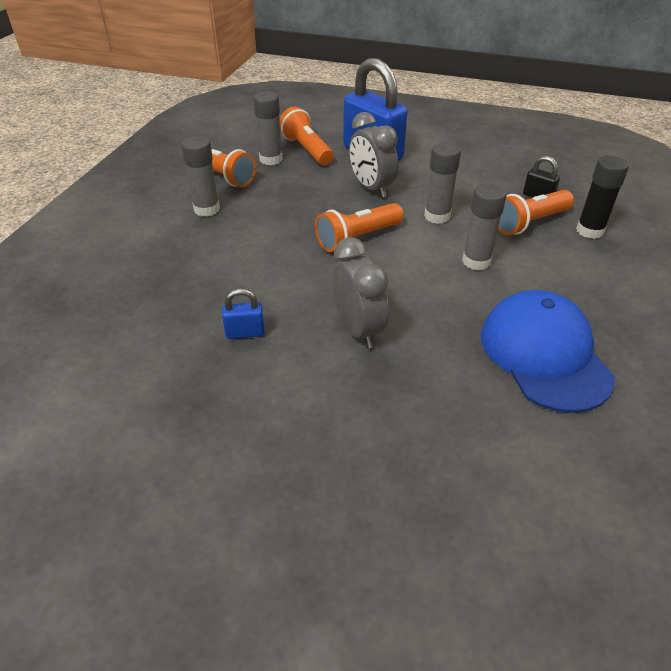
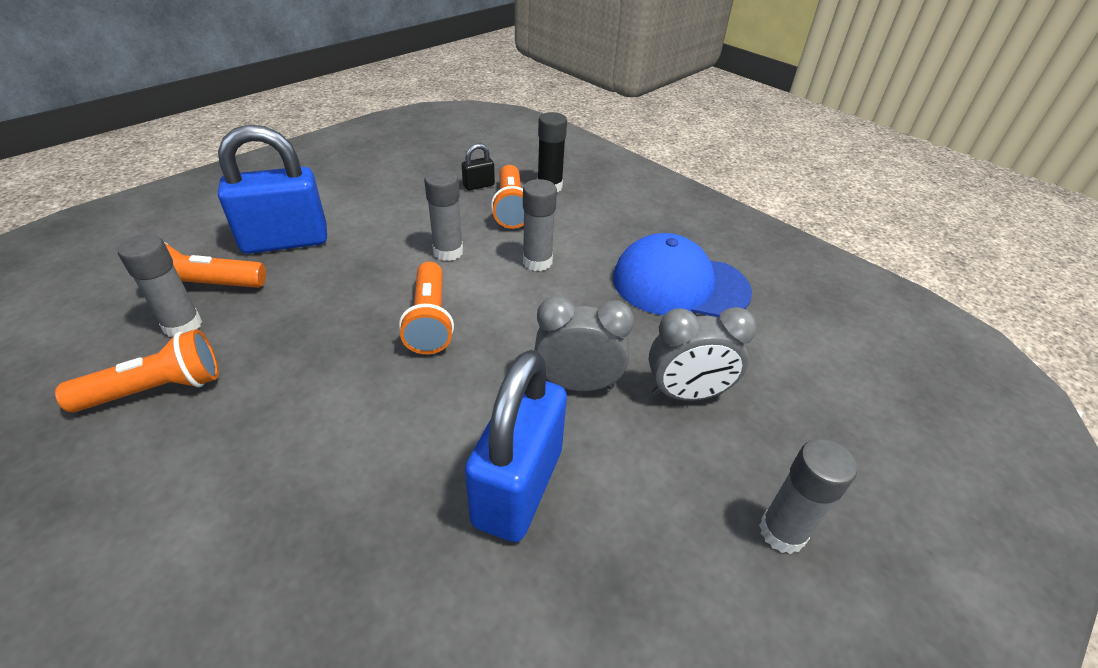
camera: 65 degrees left, 0 degrees up
(206, 209) = (220, 436): grey glue stick -> grey glue stick (782, 532)
(245, 332) = (518, 486): blue padlock -> blue padlock, size x2.33
(371, 188) = (351, 271): grey clock -> grey clock (686, 394)

